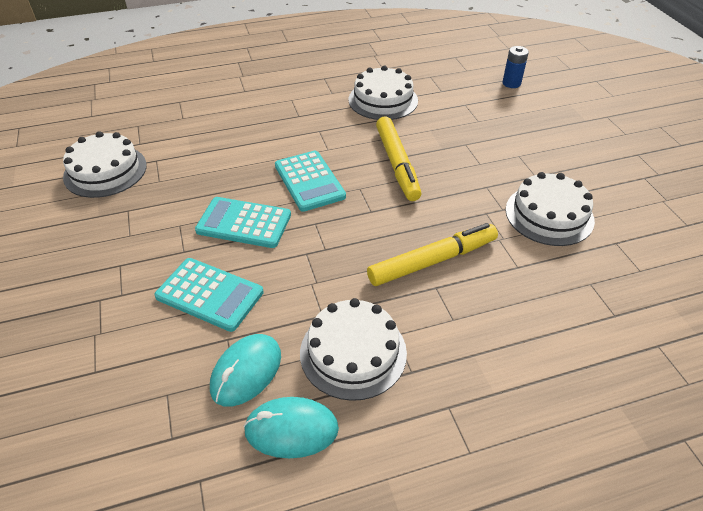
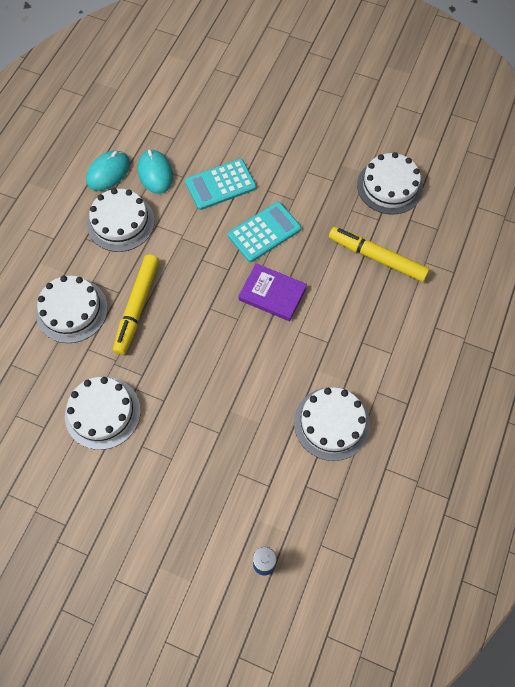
camera: 130 degrees right, 20 degrees up
(309, 181) = (272, 294): turquoise calculator -> purple book
(397, 164) = (240, 363): yellow marker -> yellow marker (377, 258)
(502, 311) = (72, 310): none -> white cake

